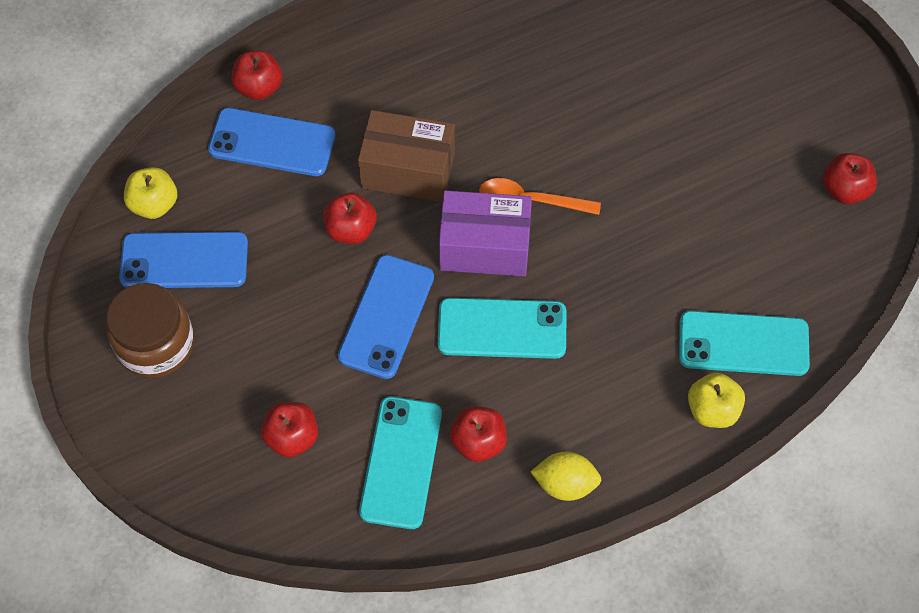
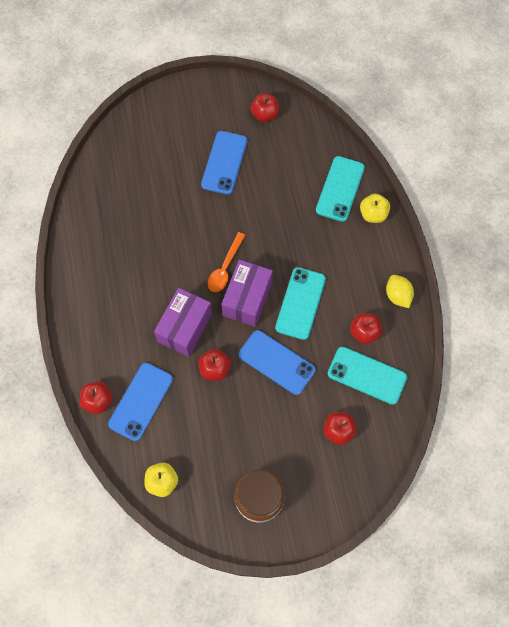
camera: 75 degrees left, 5 degrees up
(184, 261) = (208, 470): blue phone -> blue phone (224, 163)
(408, 170) = (185, 328): brown box -> purple box
(565, 483) = (397, 296): yellow lemon -> yellow lemon turned 45 degrees counterclockwise

